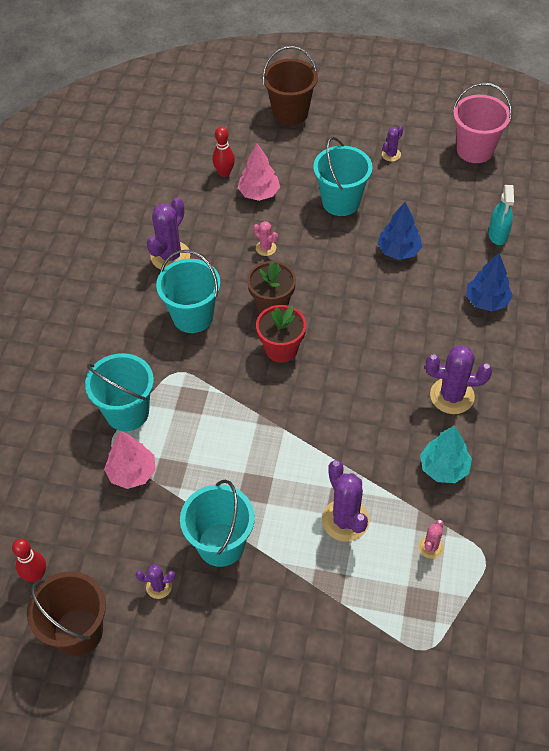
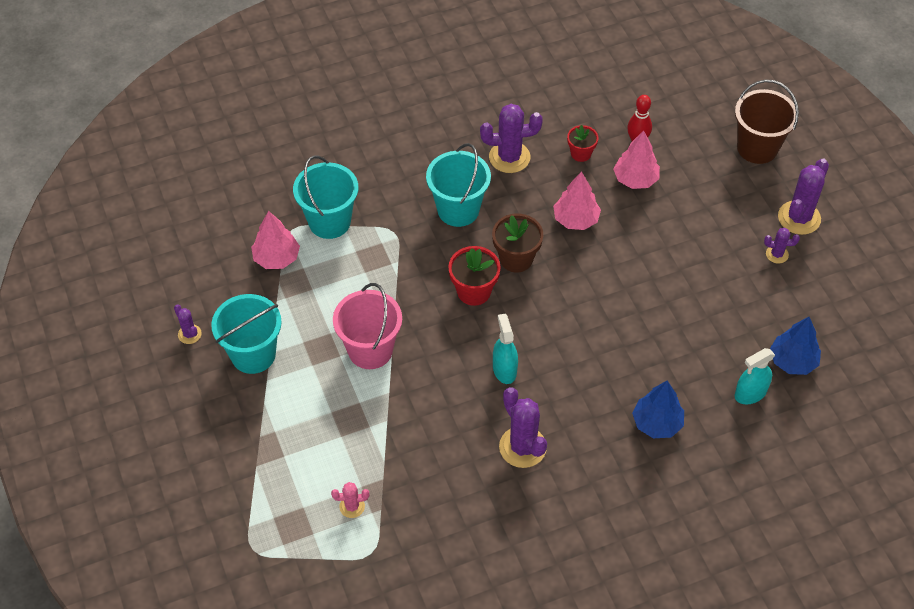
camera: 55 degrees right, 0 degrees up
(36, 575) = (148, 251): red bowling pin -> none
(78, 631) = (120, 305): brown bucket -> none
(206, 211) = (581, 154): none -> red flower pot
(266, 248) = (576, 219): pink cactus -> pink tree
(341, 202) = (680, 246): turquoise bucket -> none
(345, 520) = (335, 429): purple cactus -> purple cactus (799, 218)
(371, 369) = (504, 369): none -> turquoise spray bottle
(398, 251) = (659, 322): blue tree -> blue tree (792, 361)
(444, 468) = (439, 478): turquoise tree -> none
(475, 150) = (848, 320): pink bucket -> pink bucket (370, 350)

